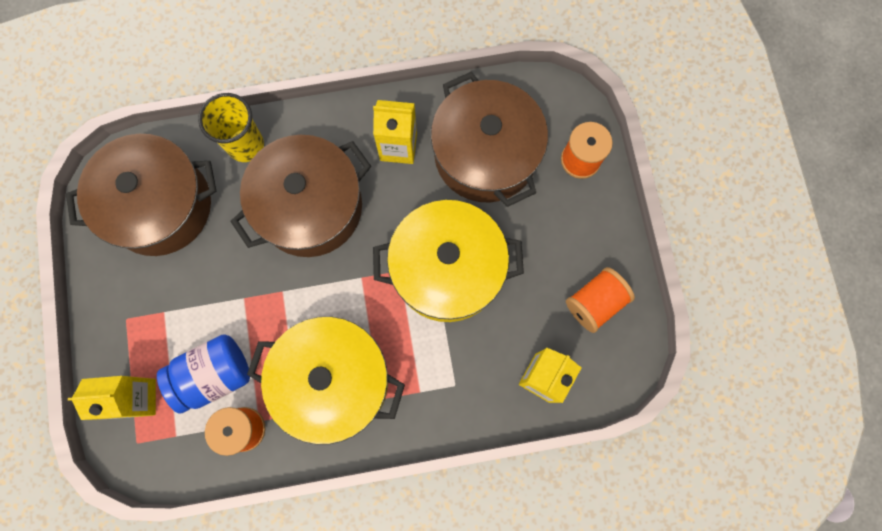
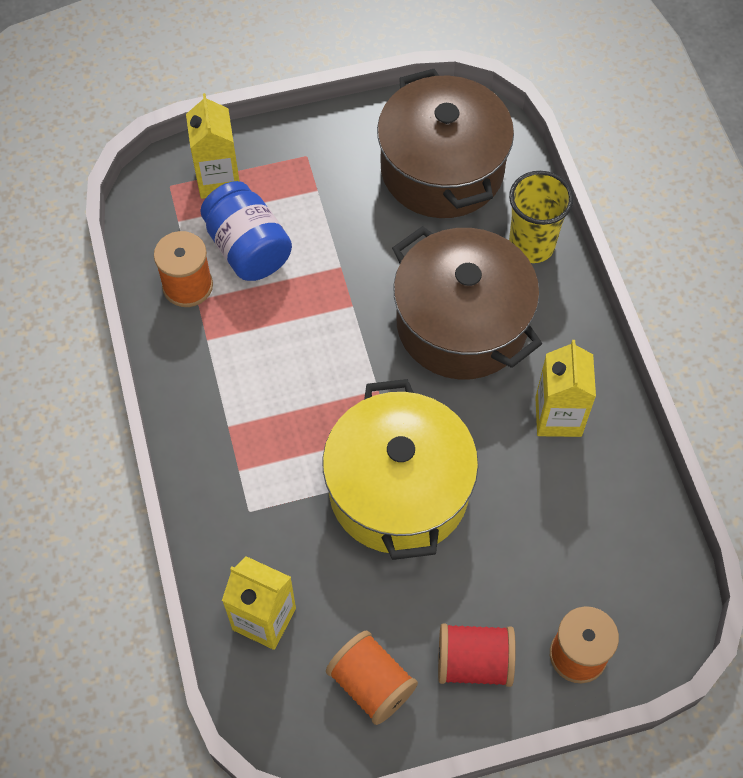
camera: 85 degrees right, 15 degrees down
(333, 381) = (247, 372): yellow pot -> none
(485, 154) = (565, 526): brown pot -> none
(582, 230) = (474, 662): none -> red spool

